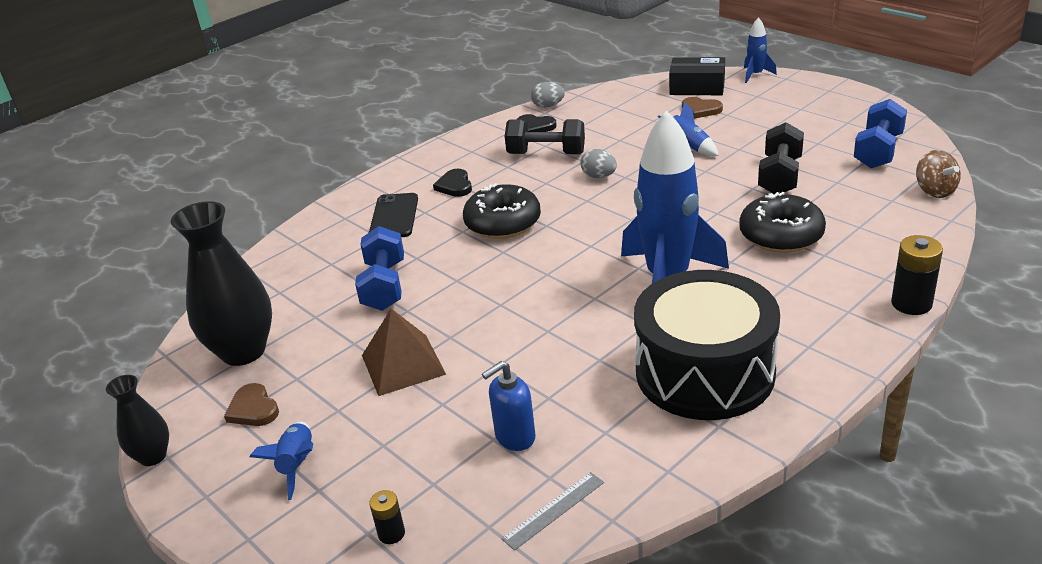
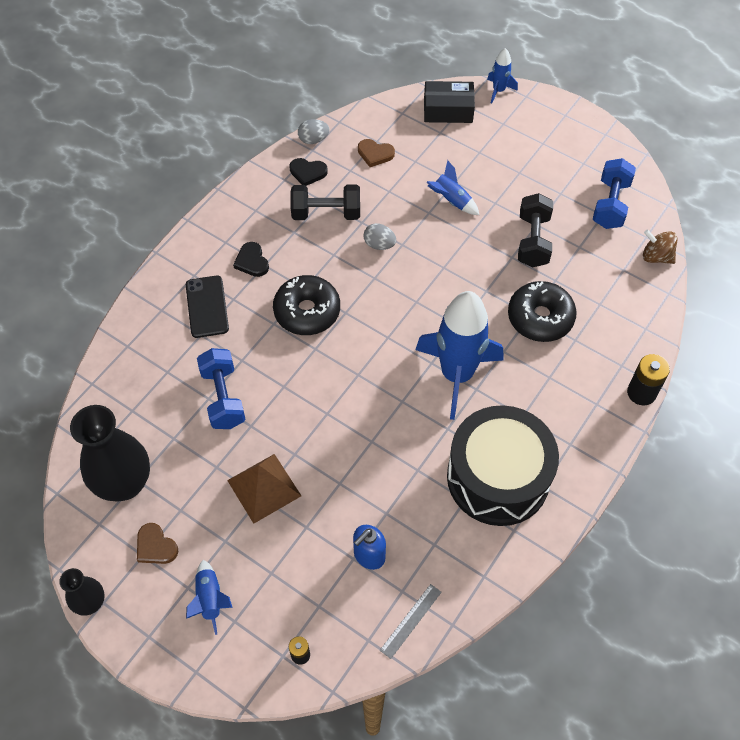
camera: 15 degrees left, 25 degrees up
(701, 110) = (455, 145): brown heart -> brown heart (375, 154)
(934, 191) = (656, 256): brown spinning top -> brown spinning top turned 150 degrees clockwise

